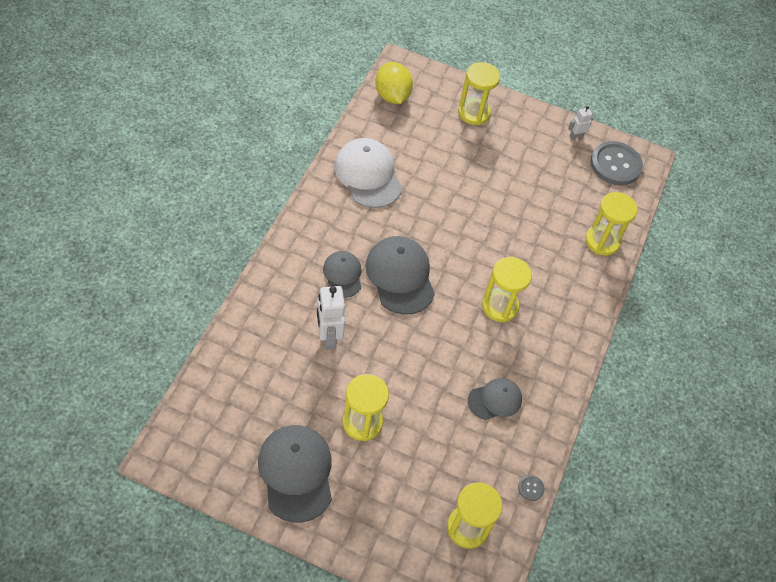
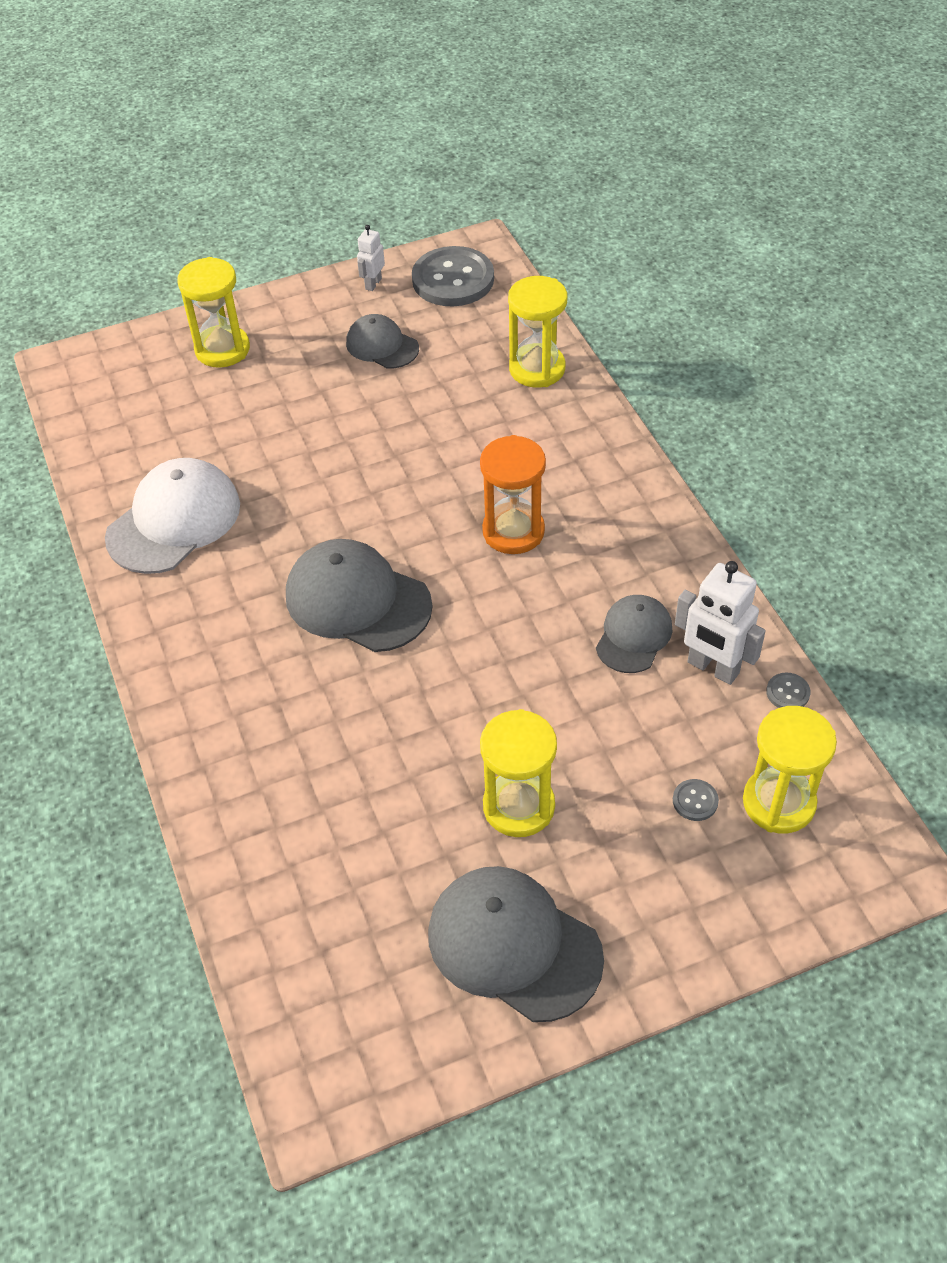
camera: 35 degrees left, 5 degrees down
(328, 337) = (355, 749): white robot -> white robot (712, 668)
(343, 275) = (284, 661): grey cap -> grey cap (382, 345)
(368, 175) = (174, 521): white cap -> white cap turned 105 degrees clockwise
(392, 96) = (94, 408): yellow lemon -> none
(434, 491) = (695, 801): none -> grey button
(500, 306) = (513, 531): yellow hourglass -> orange hourglass

